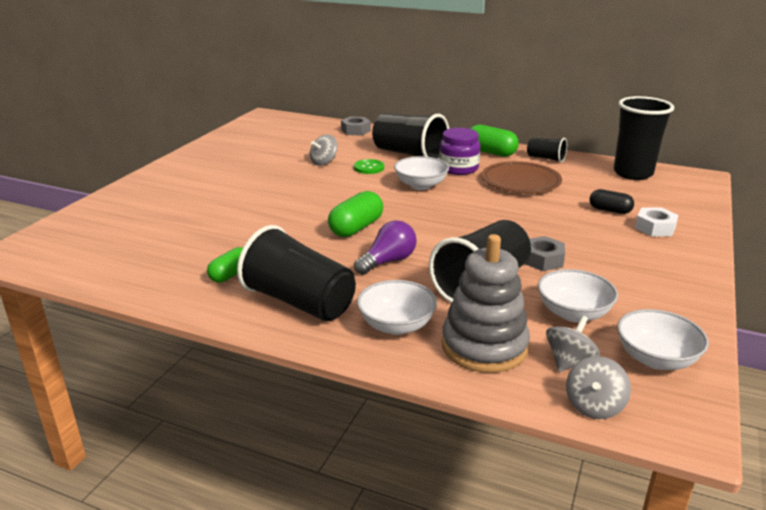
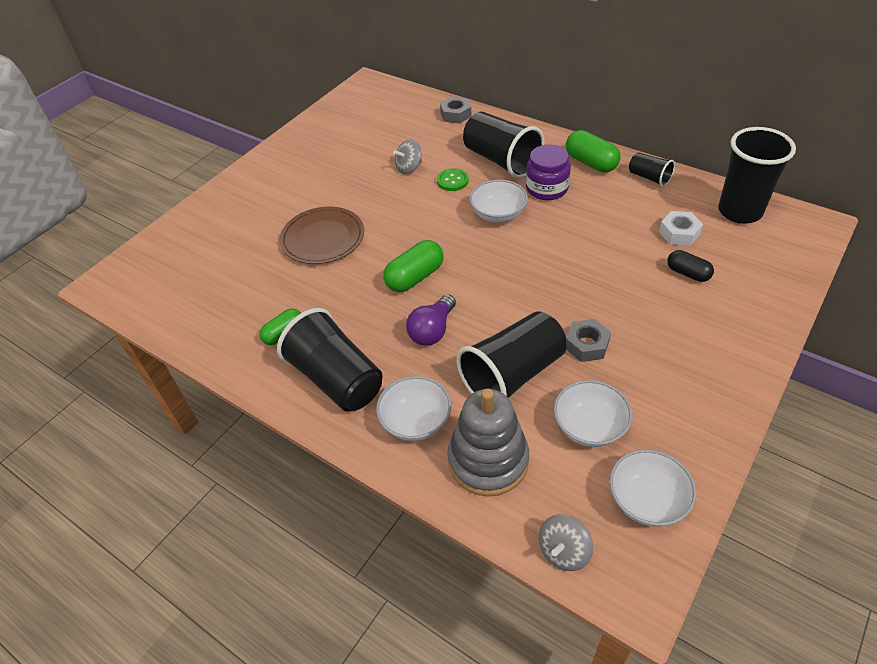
camera: 15 degrees right, 20 degrees up
(388, 261) = (432, 330): purple light bulb -> purple light bulb turned 150 degrees clockwise
(521, 181) = (607, 216): brown plate -> brown plate (323, 238)
(569, 361) = (561, 491): grey spinning top -> none
(655, 228) = (727, 307): white nut -> white nut (679, 233)

